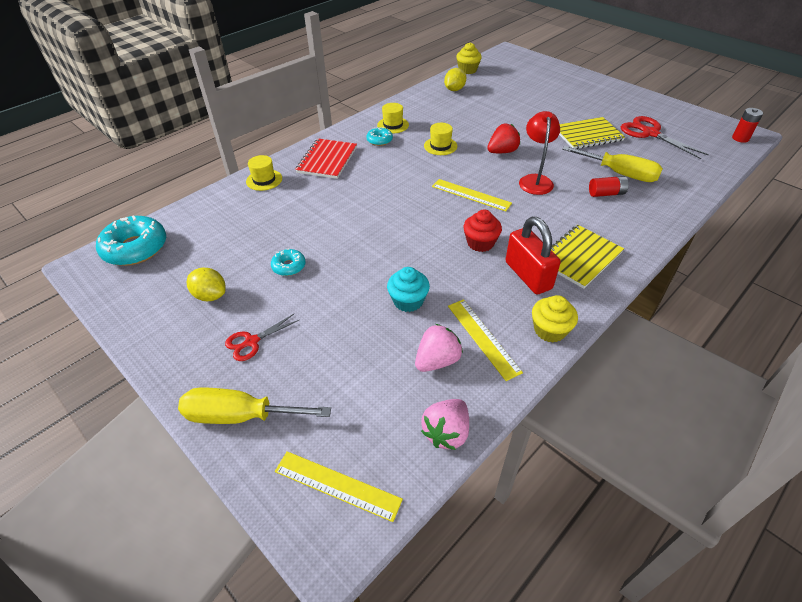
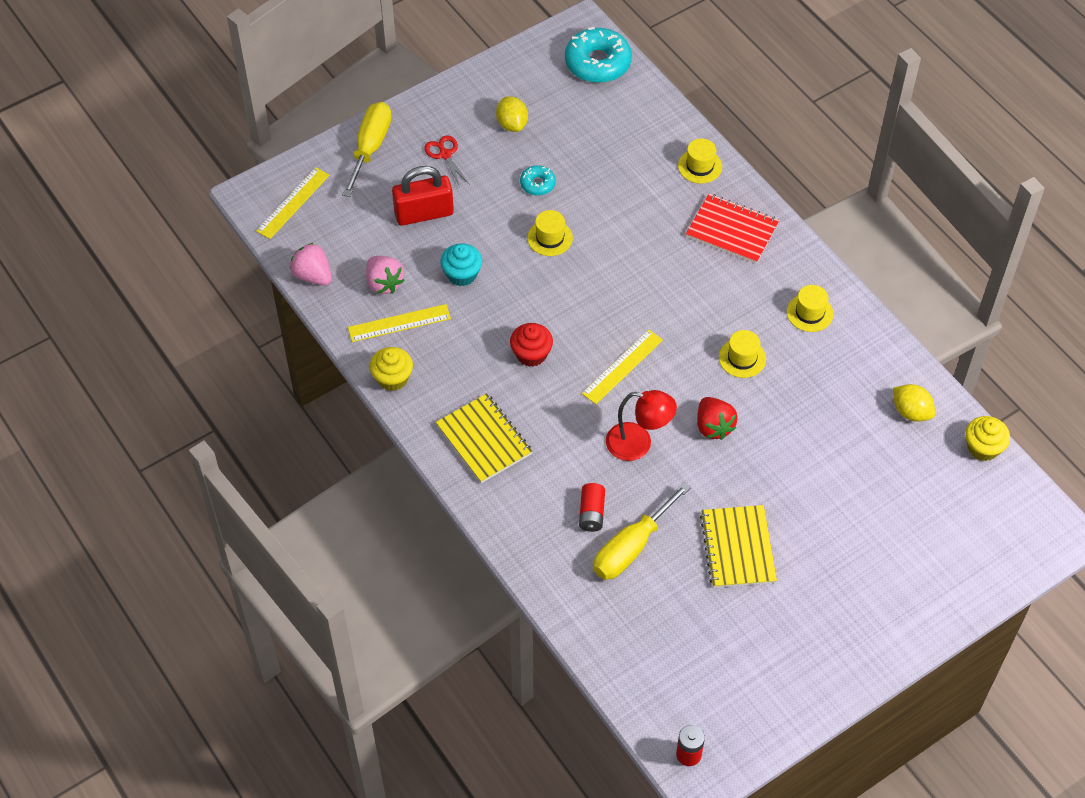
camera: 100 degrees right, 10 degrees up
(210, 295) = (512, 124): yellow lemon -> yellow lemon turned 60 degrees counterclockwise
(352, 250) = (550, 238): none -> yellow hat
(379, 140) = (770, 292): turquoise donut -> none
(528, 275) = (469, 383): red padlock -> red padlock (424, 213)
(650, 133) = (726, 634): red scissors -> none

